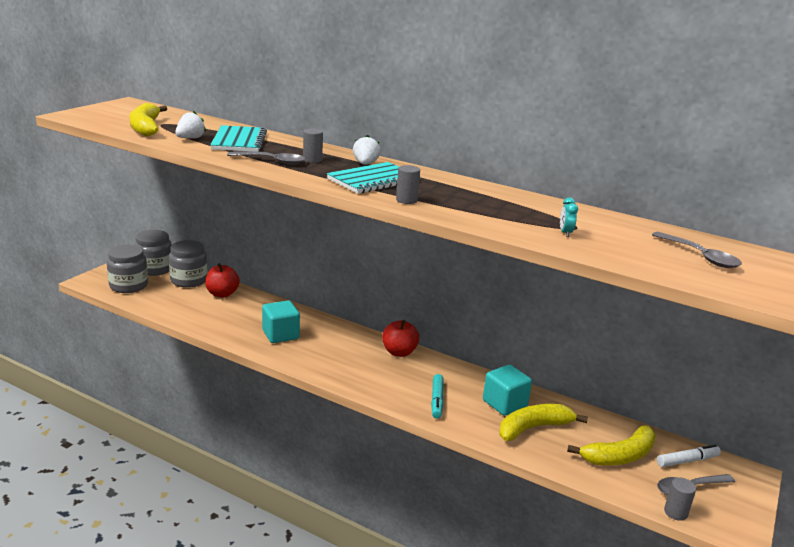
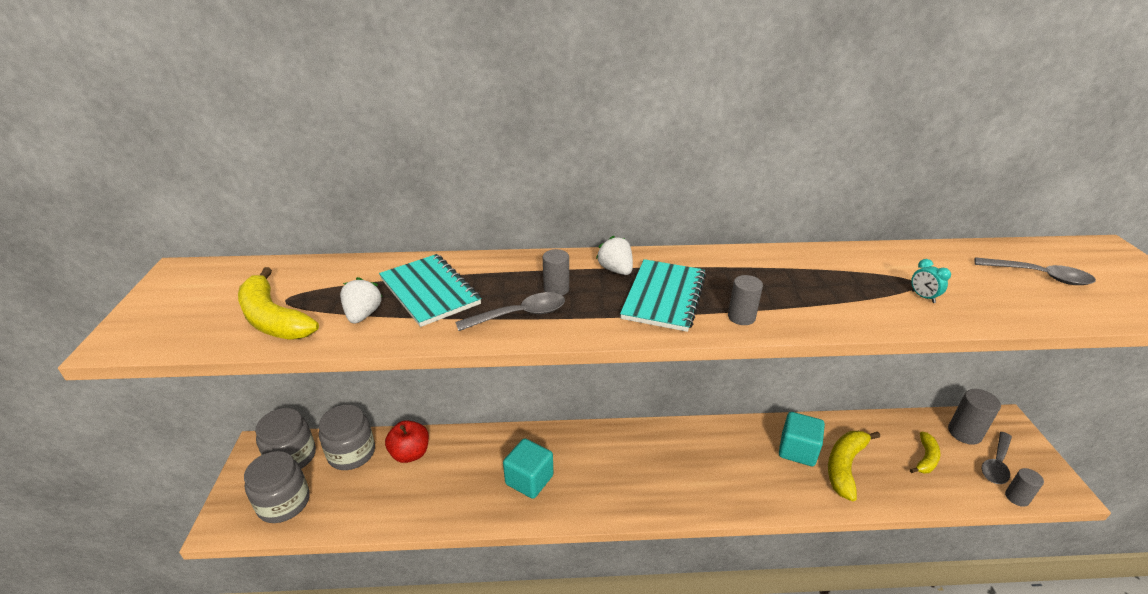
camera: 30 degrees left, 10 degrees up
(399, 352) = (657, 437): red apple -> none
(437, 400) = (747, 482): turquoise marker -> none
(619, 456) = (925, 458): yellow banana -> yellow banana, size x0.62
(687, 461) = (964, 433): white marker -> grey cylinder

